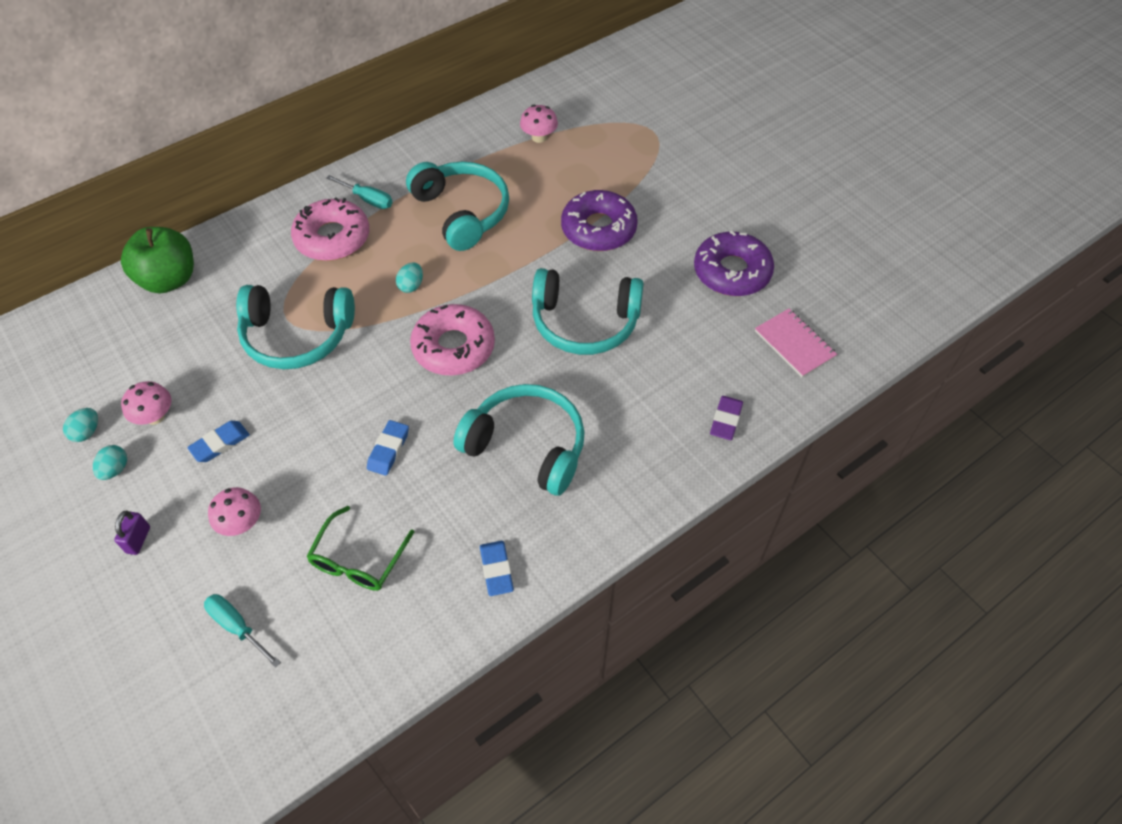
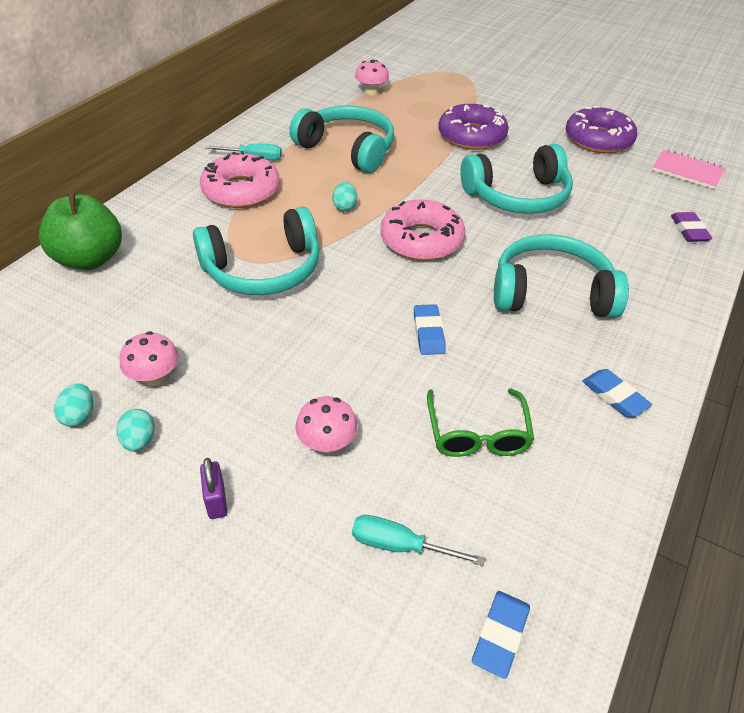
camera: 25 degrees left, 10 degrees down
(220, 443) = (248, 379): blue eraser -> blue eraser (500, 635)

